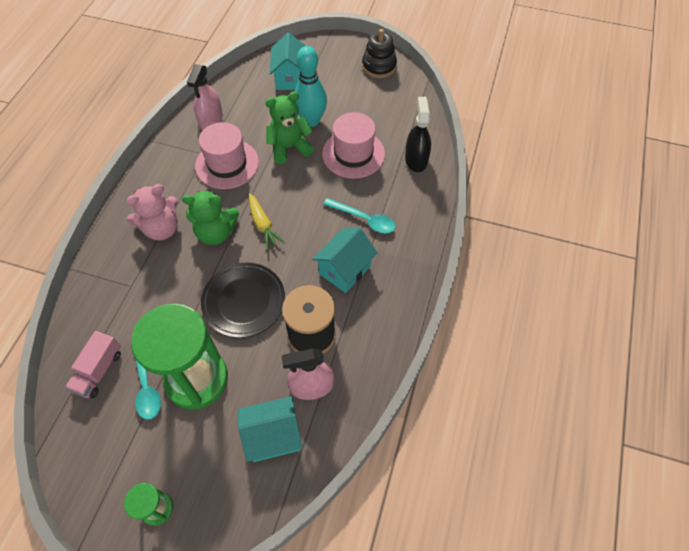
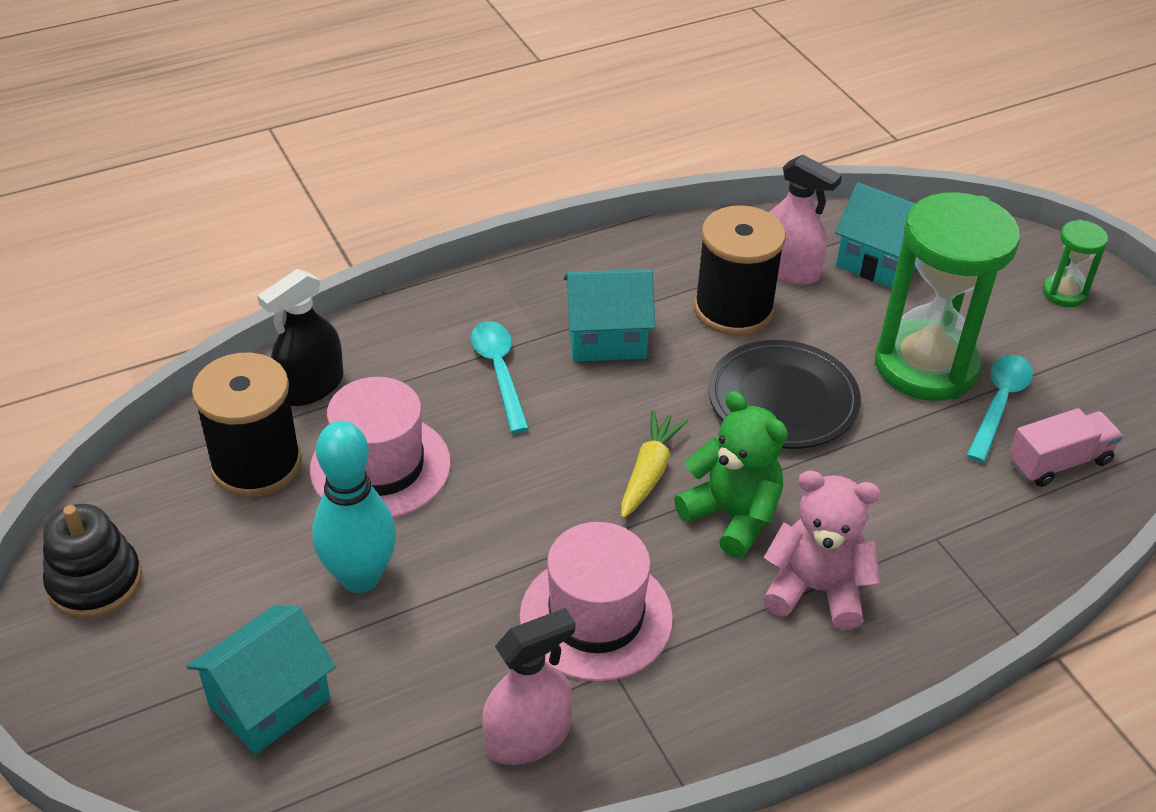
camera: 135 degrees left, 15 degrees down
(289, 147) = (459, 560): green teddy bear -> none
(390, 124) = (256, 464): none -> black spool

